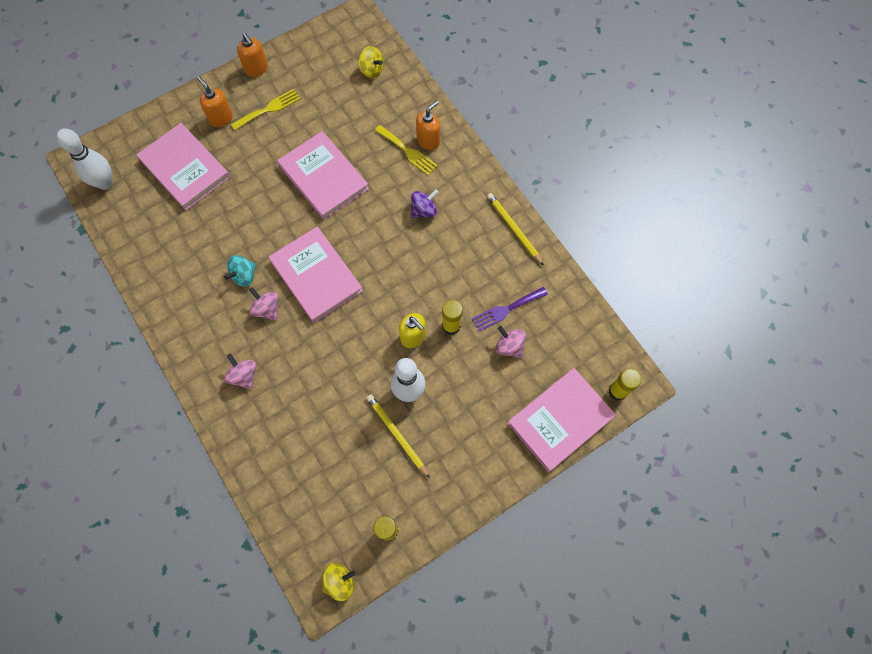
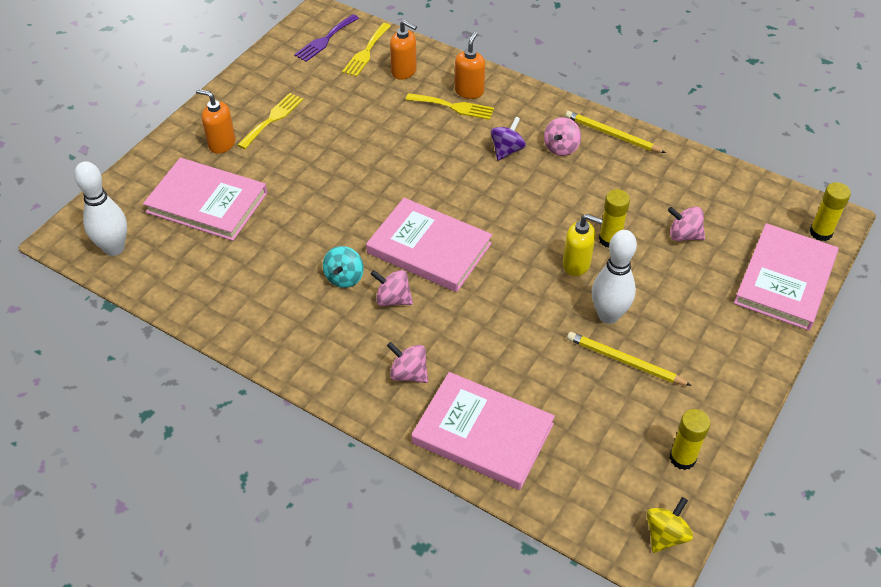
camera: 25 degrees left, 20 degrees down
(256, 69) = (235, 89): orange soap dispenser -> orange soap dispenser (404, 71)
(323, 177) = (376, 158): pink book -> pink book (482, 433)
(371, 70) = (366, 52): yellow spinning top -> yellow fork
(466, 225) = (561, 148): none -> pink spinning top
(506, 309) = (656, 205): purple fork -> purple fork (325, 40)

